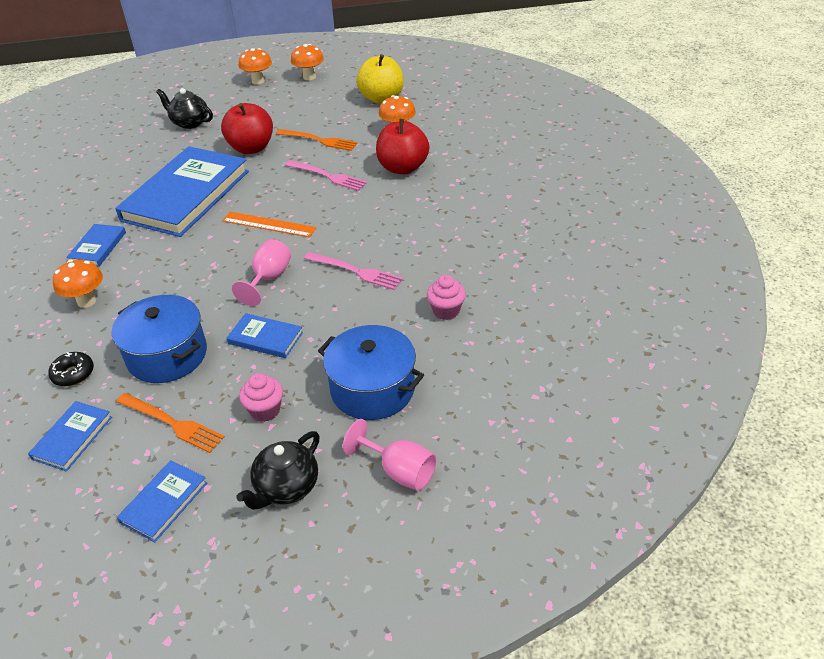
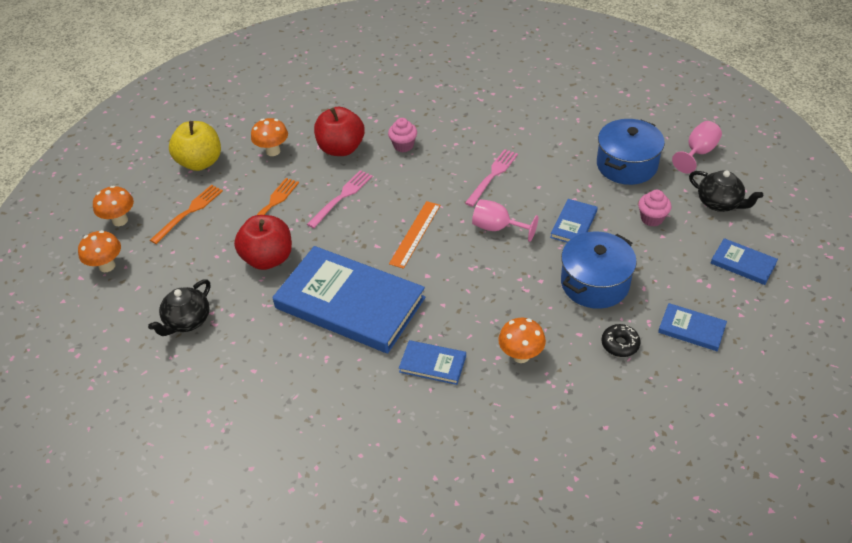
camera: 85 degrees left, 5 degrees up
(173, 424) = (670, 268): orange fork -> orange fork (189, 212)
(446, 311) = (544, 129): pink cupcake -> pink cupcake (403, 145)

